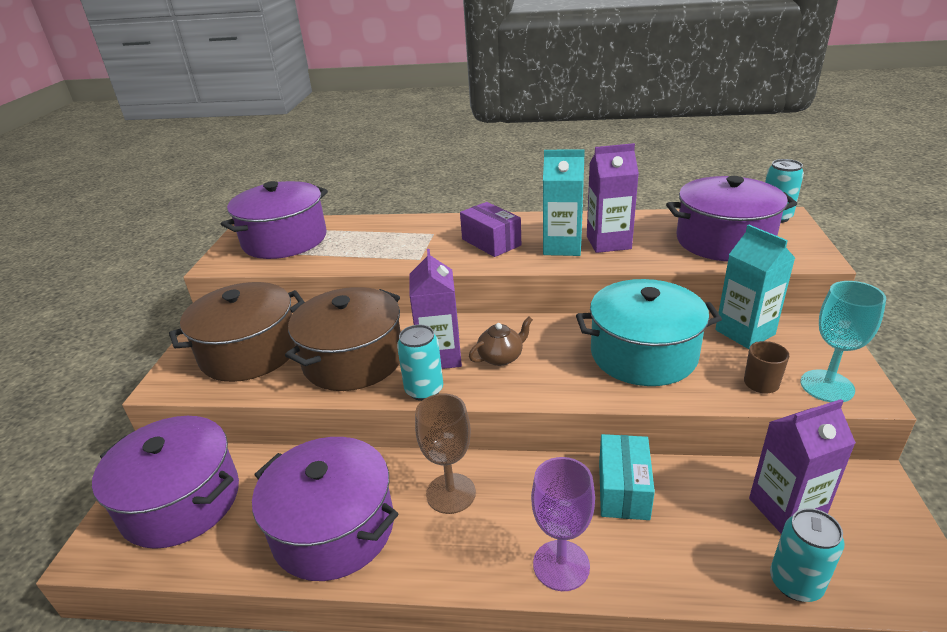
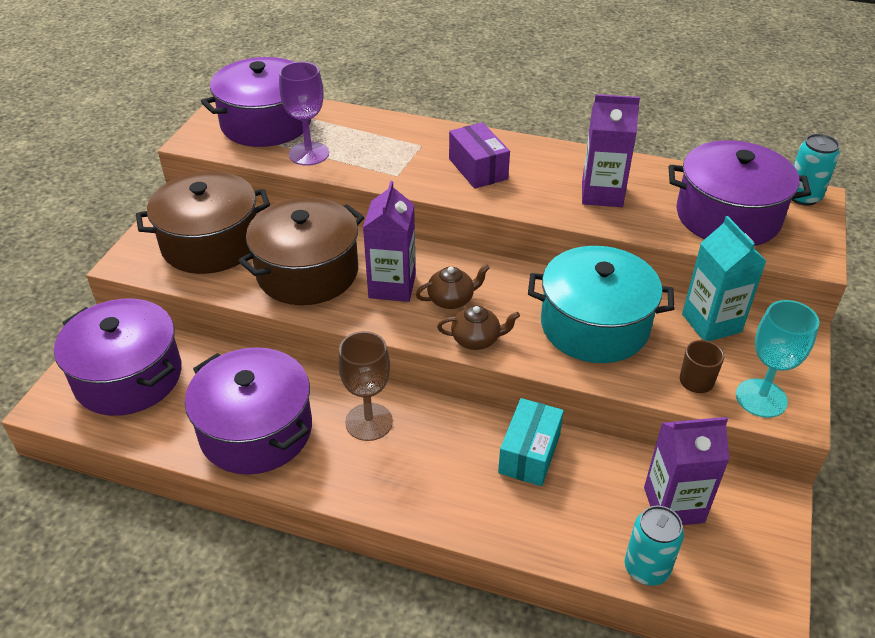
camera: 10 degrees right, 10 degrees up
(424, 390) = (366, 319): turquoise can -> none
(539, 387) = (476, 340): none -> brown teapot
(561, 565) = (445, 506): purple goblet -> purple goblet (309, 154)
(562, 247) = (550, 190): turquoise carton -> none

